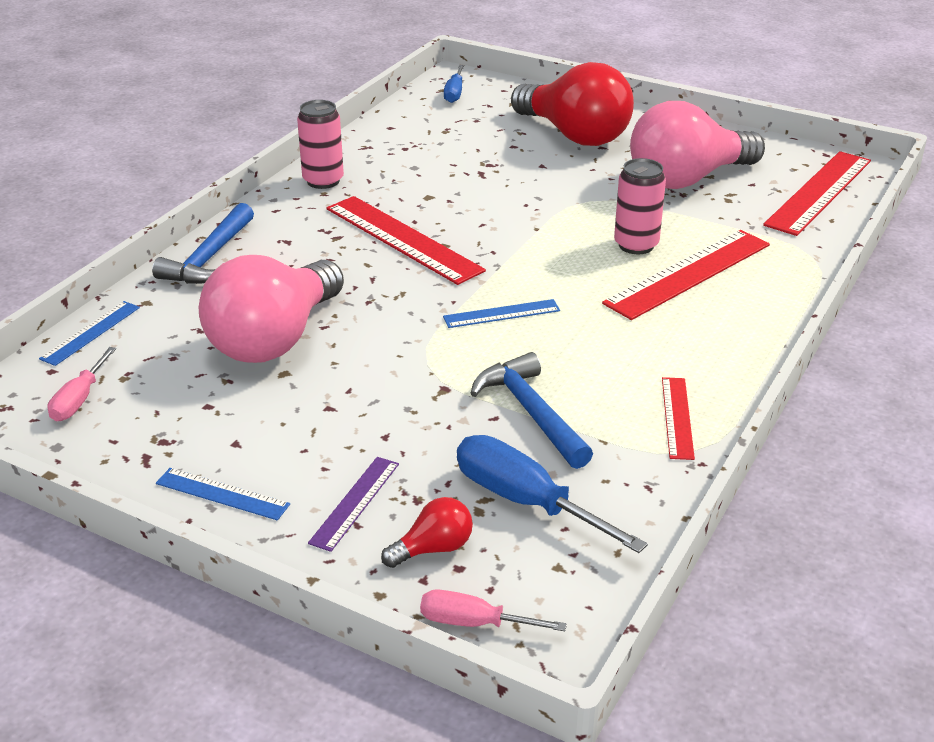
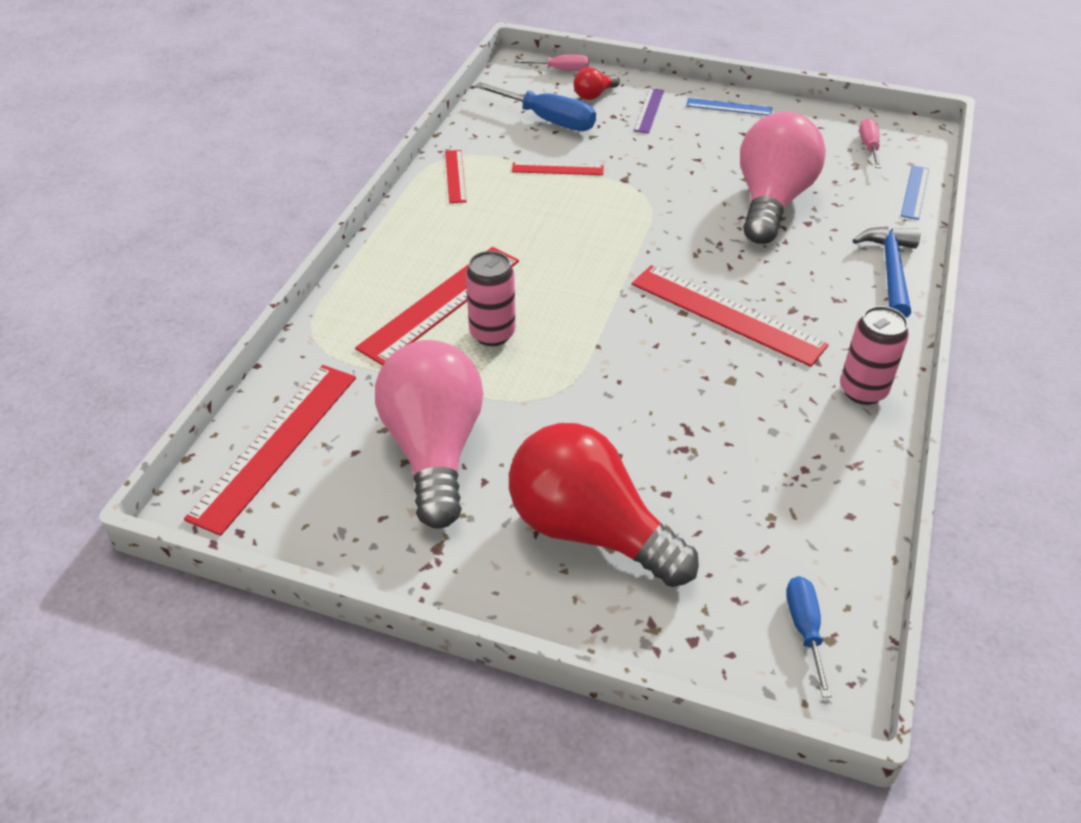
camera: 170 degrees right, 10 degrees up
(501, 313) = (602, 243): blue ruler -> none
(531, 413) = (557, 169): blue hammer -> red ruler
(687, 179) = (434, 450): pink light bulb -> pink light bulb turned 60 degrees counterclockwise

